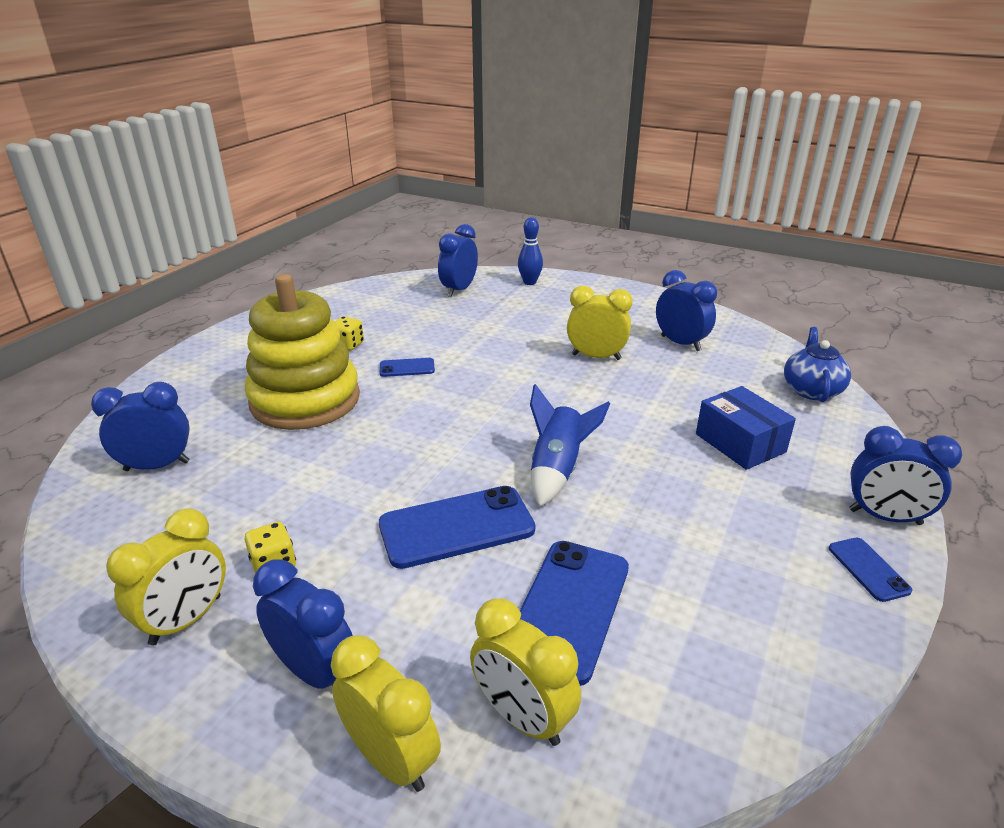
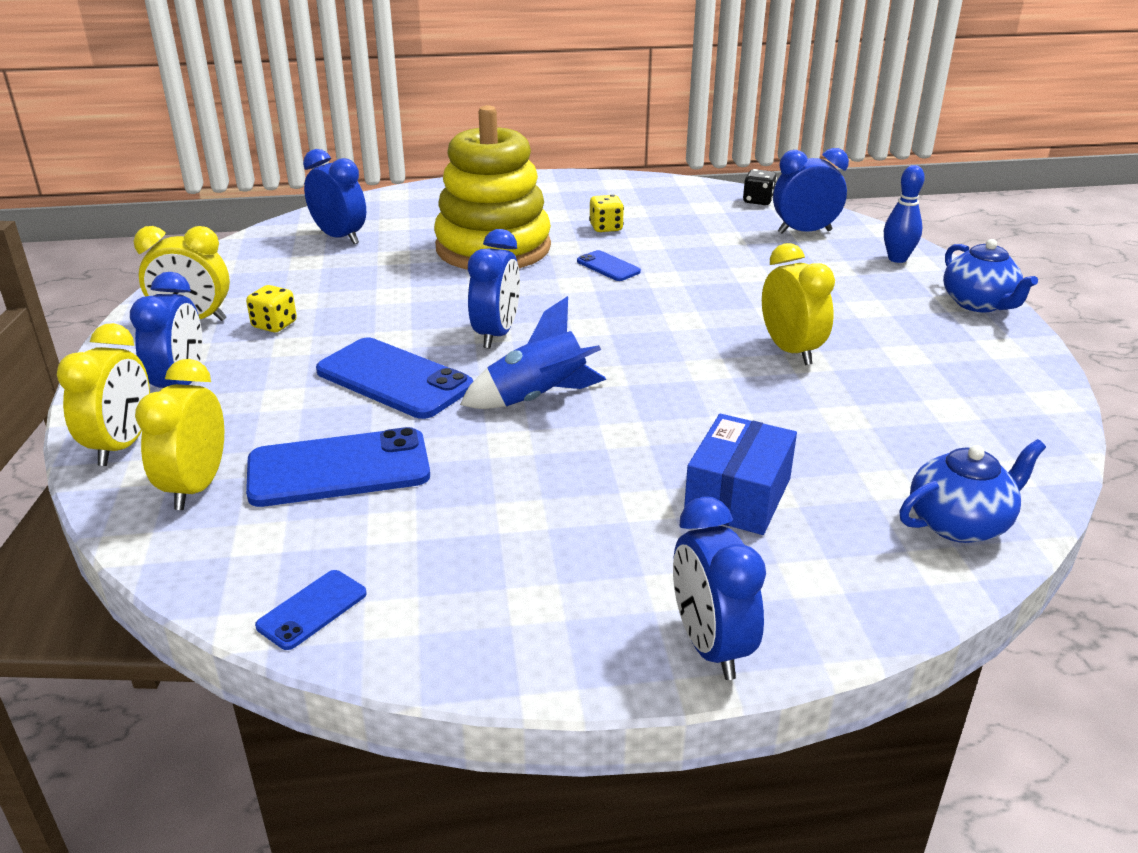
camera: 55 degrees right, 0 degrees up
(396, 284) = (758, 201): none -> black dice
(606, 287) = (979, 304): none -> blue teapot
(680, 343) = (919, 393): blue clock -> blue clock (496, 334)
(868, 569) = (582, 648): blue phone -> blue phone (312, 610)

